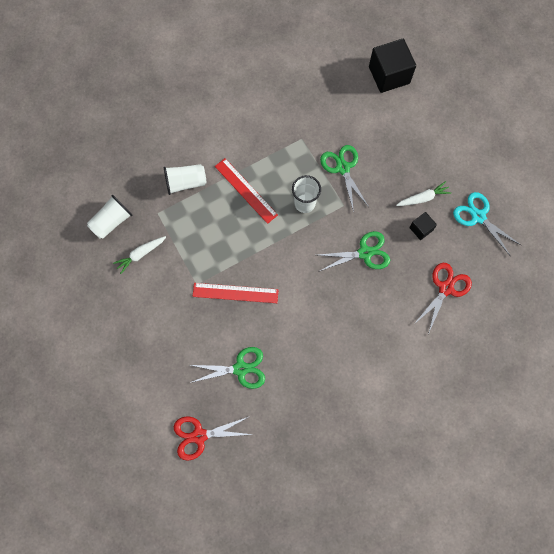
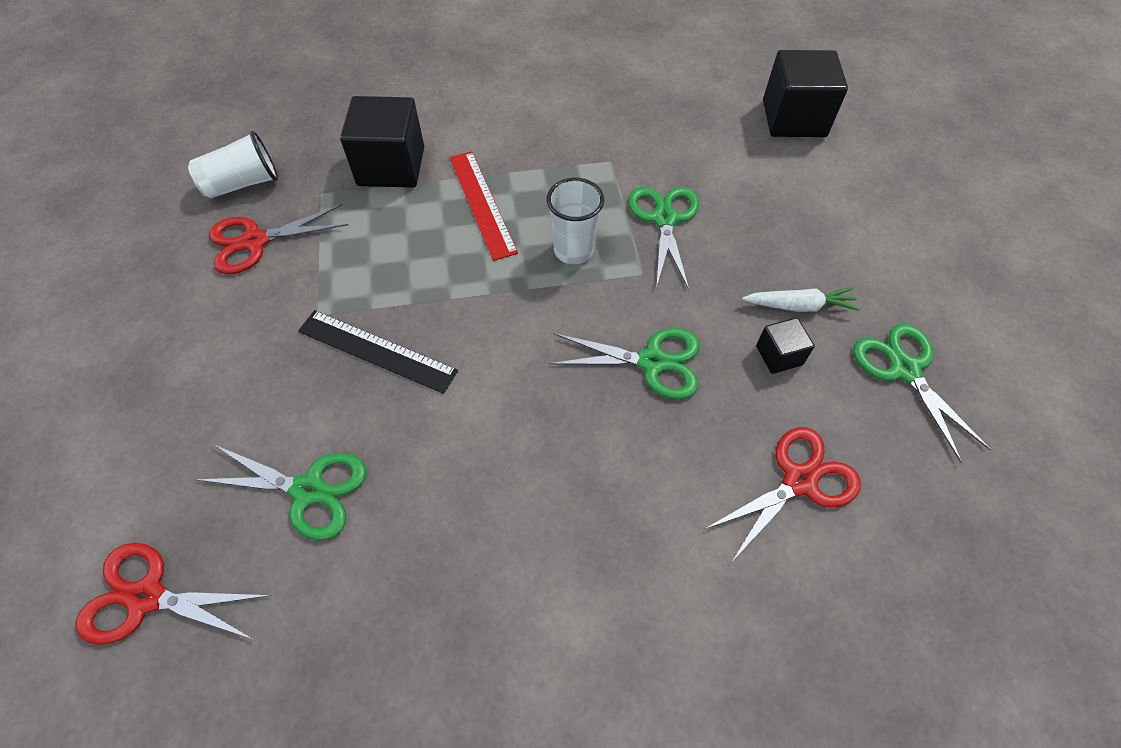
camera: 20 degrees right, 15 degrees down
(140, 254) = (255, 241): white carrot -> red scissors
(185, 182) = (391, 166): white cup -> black cube
(235, 293) = (377, 351): red ruler -> black ruler
(478, 217) = (905, 370): turquoise scissors -> green scissors

